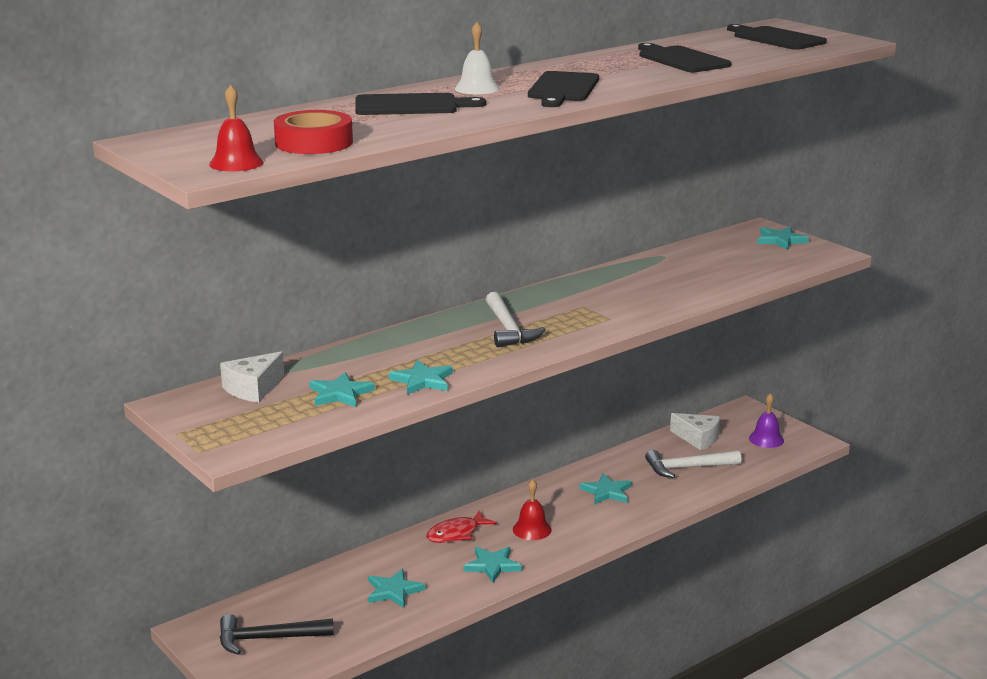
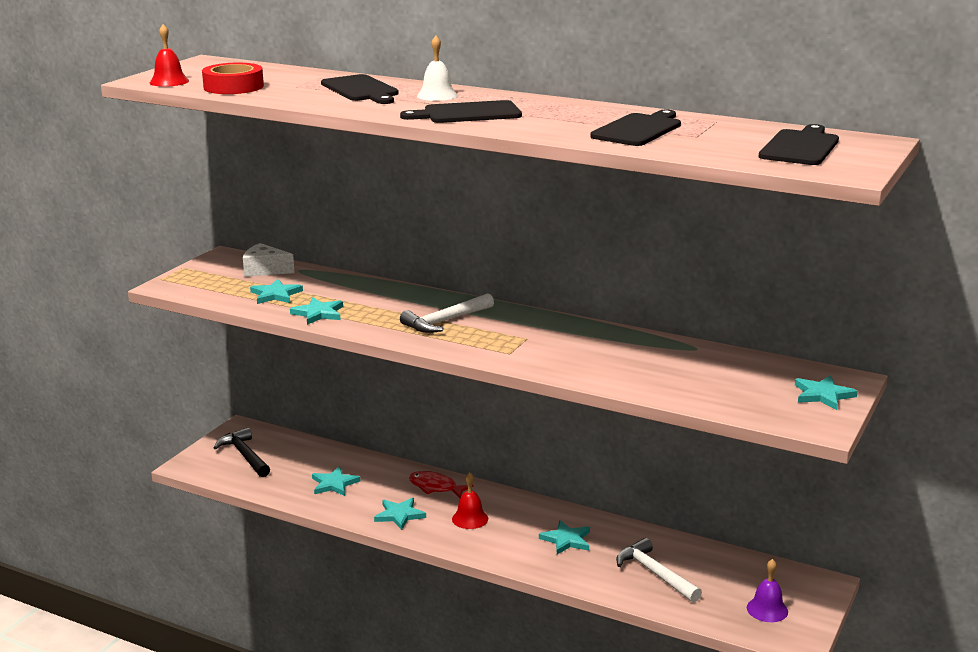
camera: 65 degrees right, 0 degrees up
(698, 438) = (722, 567): white cheese -> none

